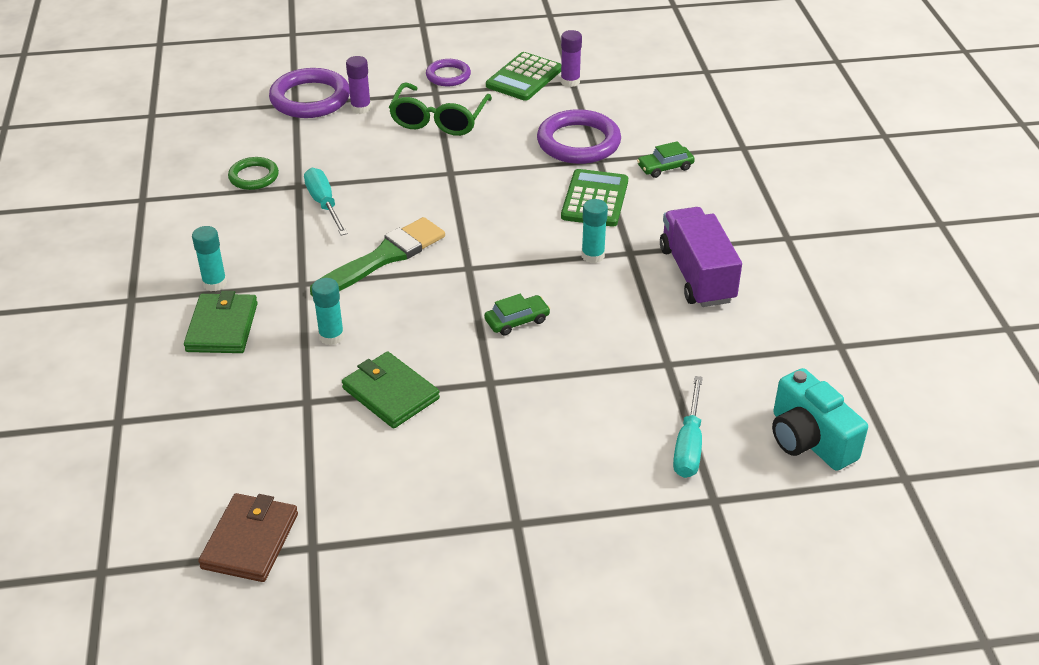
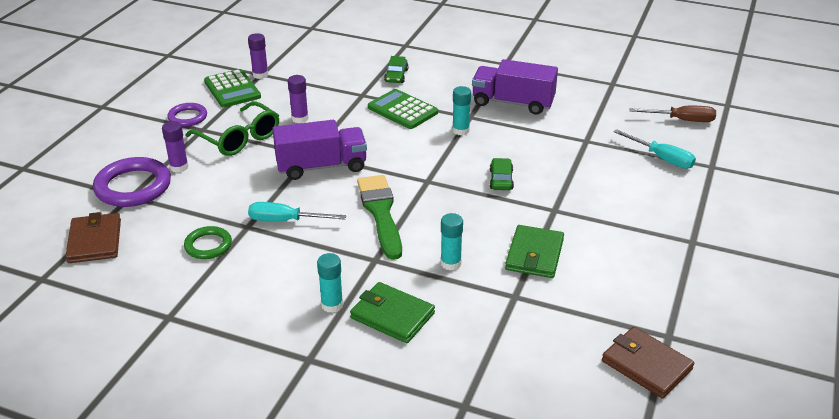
camera: 60 degrees left, 5 degrees down
(218, 116) = (95, 241): none -> brown wallet
(390, 393) = (534, 255): green wallet -> green wallet turned 60 degrees counterclockwise
(434, 188) = (321, 166): none -> purple truck
(510, 140) = (300, 118): none -> purple glue stick
(578, 142) = (334, 95): purple ring -> none
(809, 440) = (681, 120): turquoise camera -> brown screwdriver

